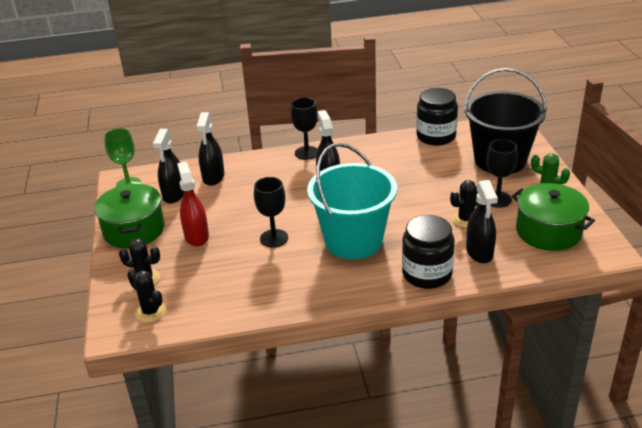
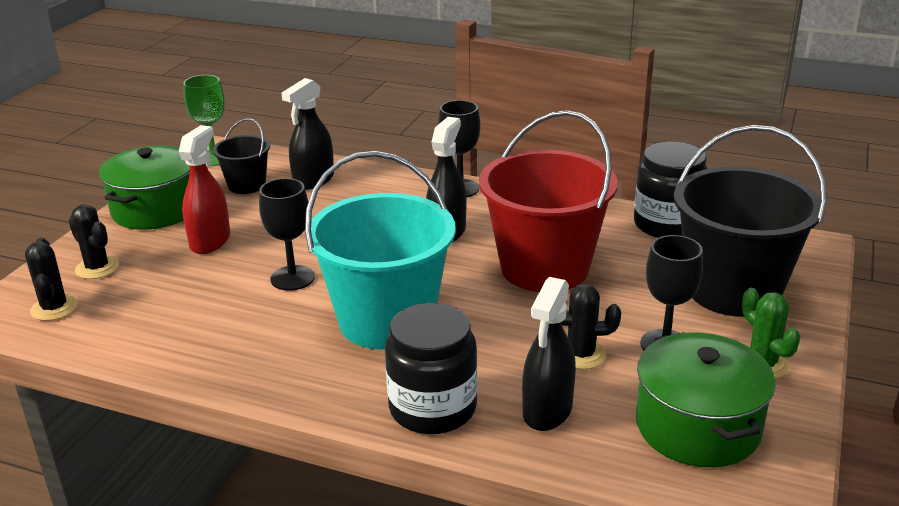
camera: 30 degrees right, 5 degrees down
(174, 194) = (246, 185): black spray bottle -> black bucket
(401, 182) = (544, 268): none -> red bucket

